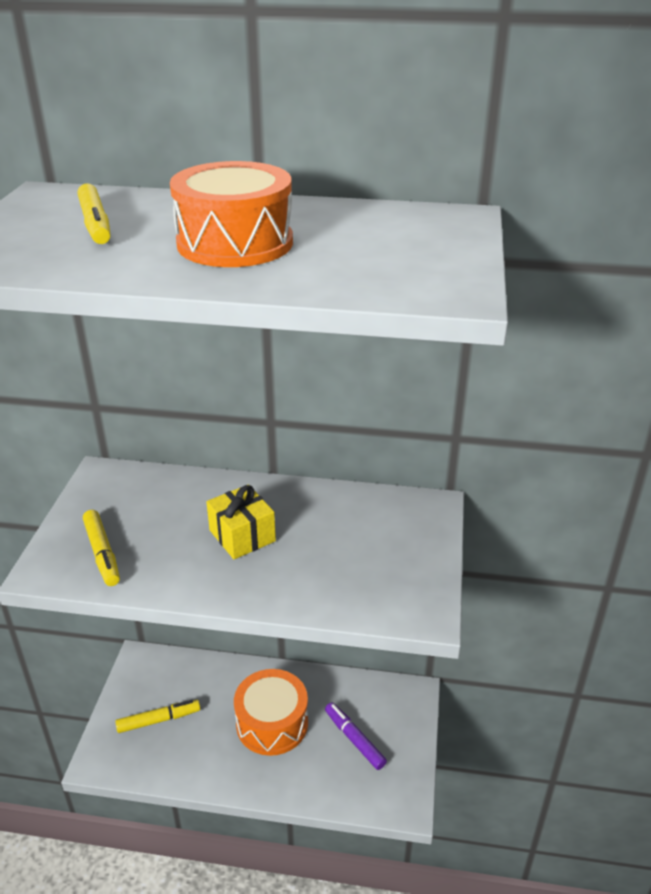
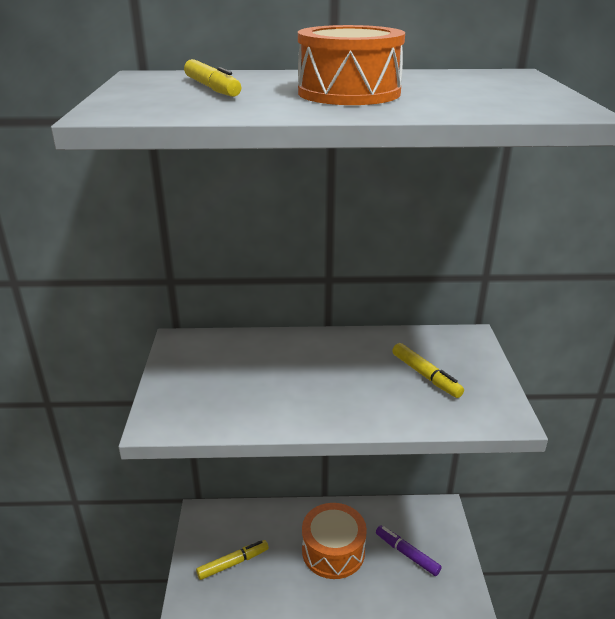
camera: 10 degrees left, 5 degrees down
(102, 553) = (205, 403): yellow marker -> yellow marker (425, 376)
(242, 535) = (324, 375): yellow gift -> none

